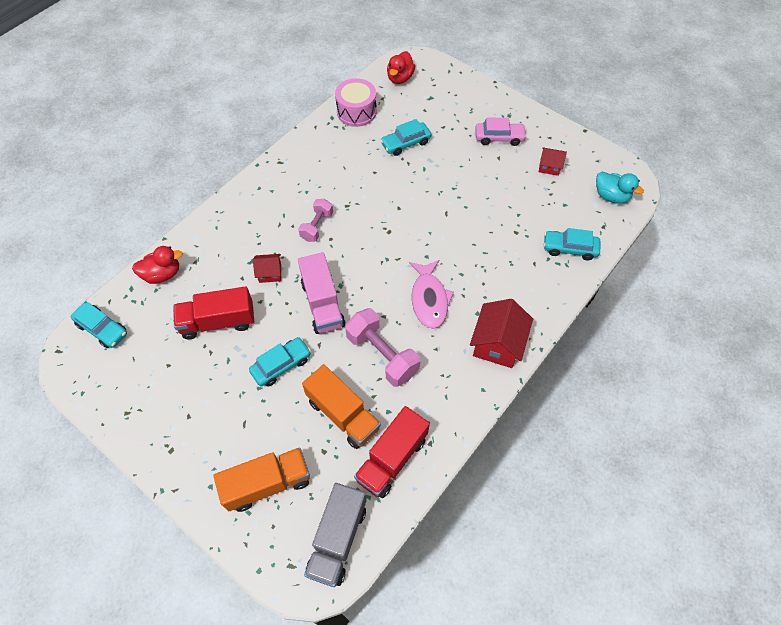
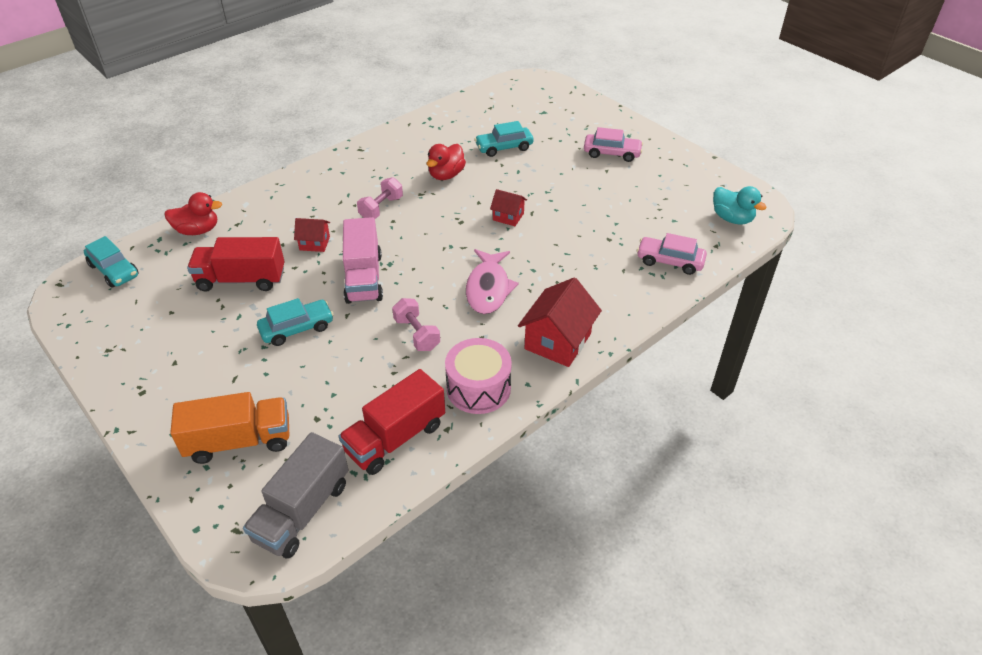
camera: 10 degrees right, 15 degrees down
(343, 414) = (352, 385): orange truck -> none
(356, 112) = (458, 116): pink drum -> pink drum (478, 388)
(382, 355) = (417, 334): pink dumbbell -> pink dumbbell, size x0.61
(400, 78) = (514, 93): red duck -> red duck (446, 175)
(549, 167) = (664, 184): red house -> red house (508, 217)
(569, 249) = (669, 261): turquoise car -> pink car

